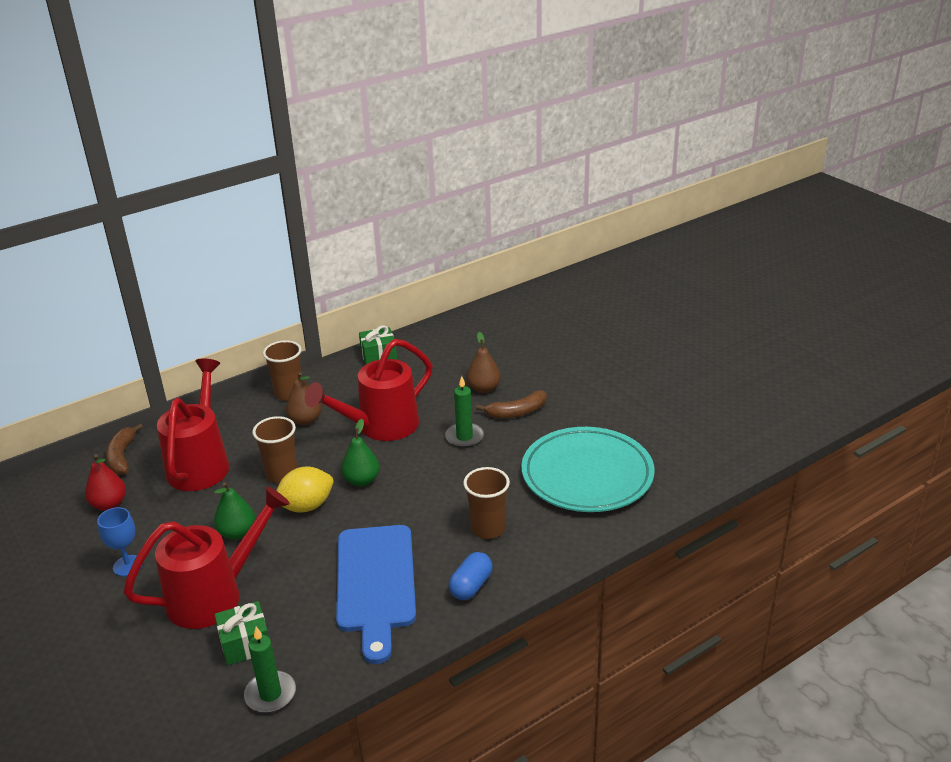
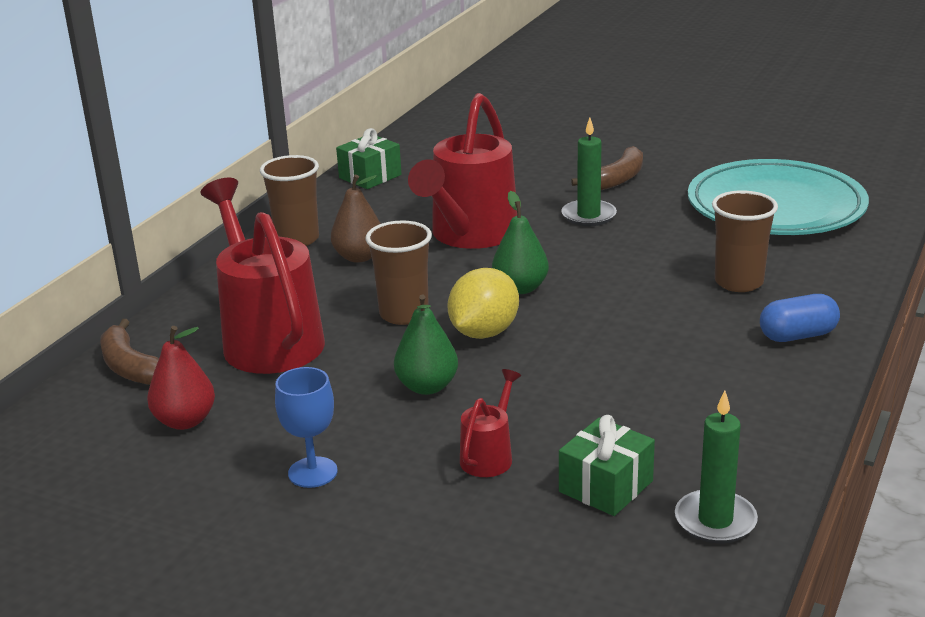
camera: 30 degrees left, 5 degrees down
(215, 595) = (489, 456): red watering can -> red watering can, size x0.45
(375, 583) = (683, 371): blue cutting board -> none
(471, 586) = (797, 335): blue capsule -> blue capsule turned 75 degrees clockwise
(484, 388) = (547, 170): brown pear -> none

